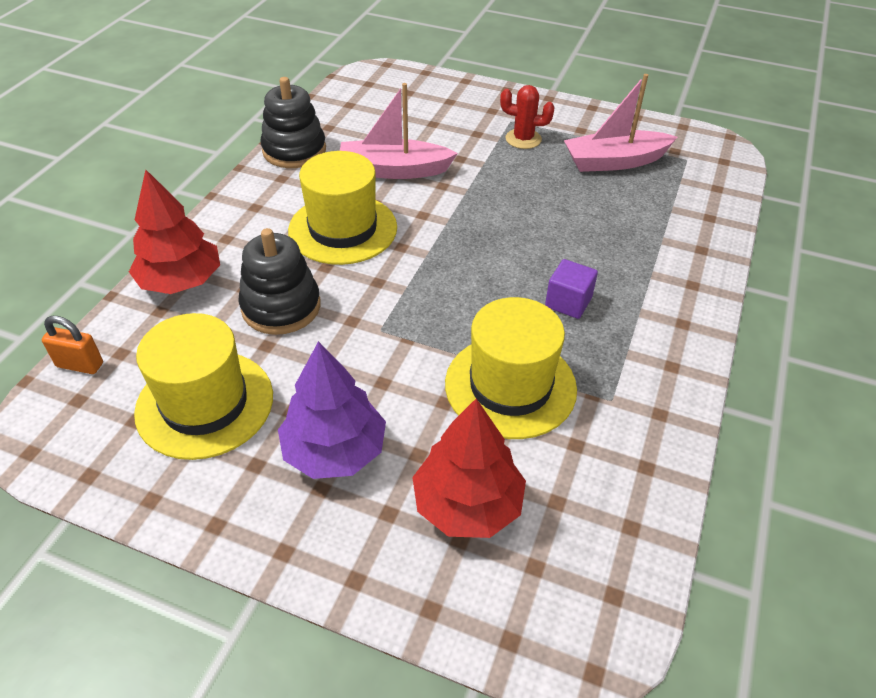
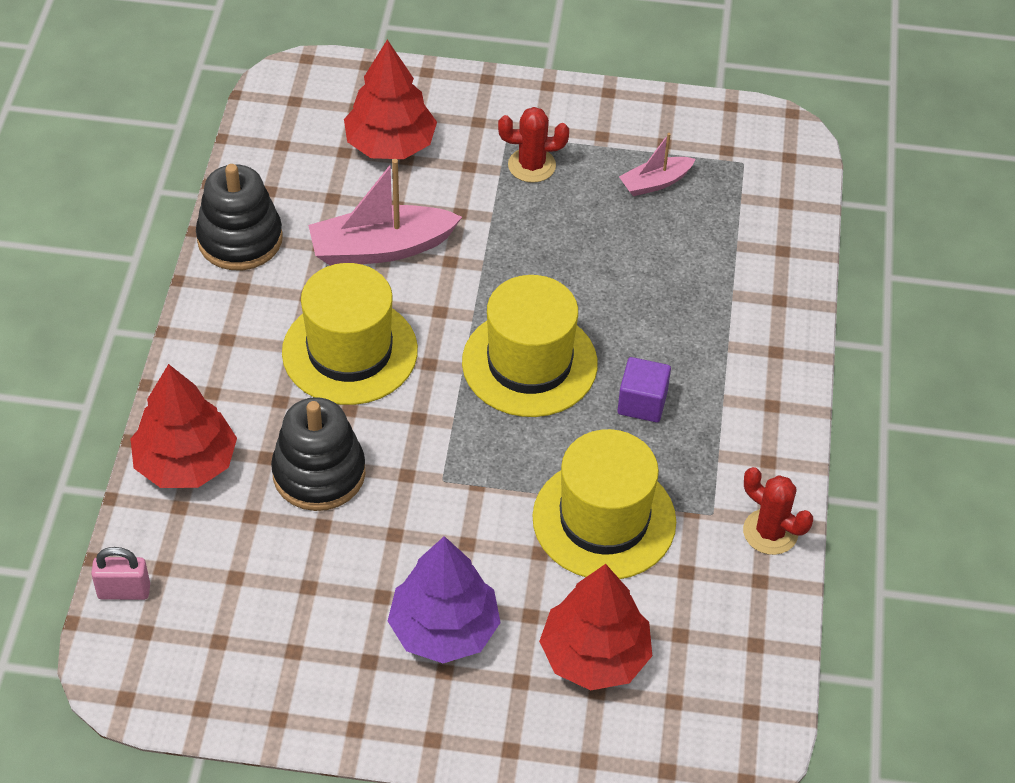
camera: 15 degrees left, 5 degrees up
(80, 365) = (124, 591): orange padlock -> pink padlock
(205, 404) = (286, 607): yellow hat -> yellow hat (529, 363)
(425, 114) = (390, 144): none -> red tree
(615, 161) = (655, 183): pink boat -> pink boat, size x0.56
(664, 425) = (770, 532): none -> red cactus

